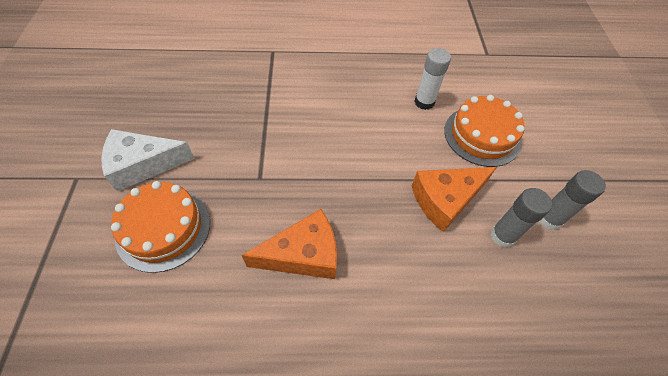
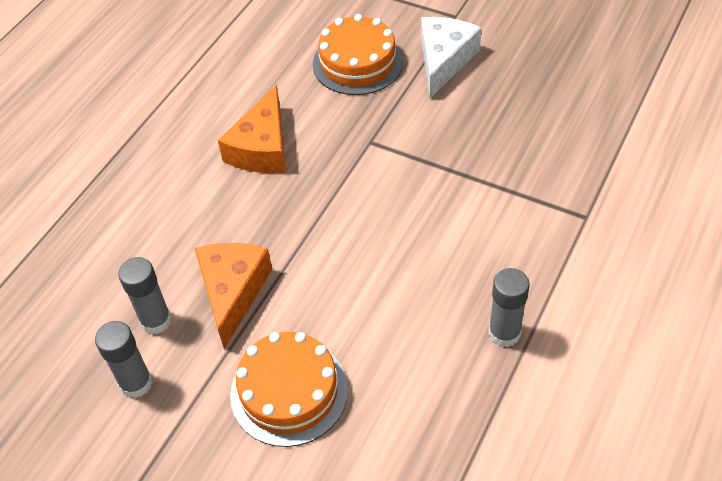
camera: 125 degrees right, 5 degrees down
(374, 62) = (504, 333): none -> grey glue stick
(424, 102) = (387, 355): white glue stick -> none

